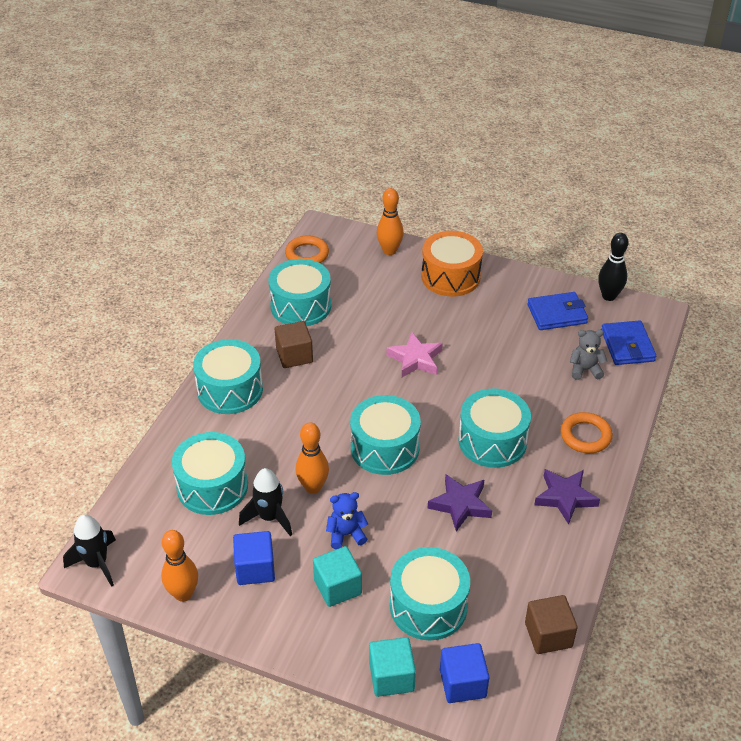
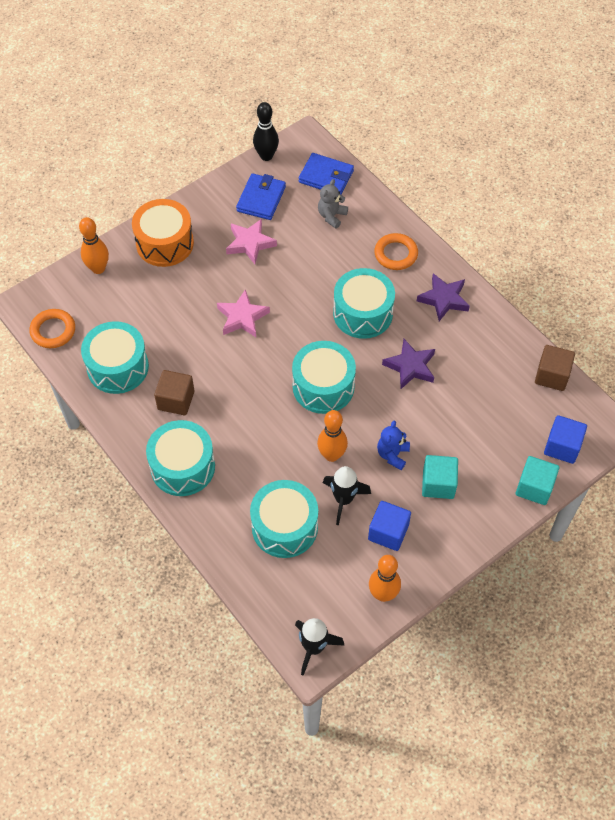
camera: 60 degrees left, 15 degrees up
(428, 606) = (488, 434): turquoise drum -> none
(500, 329) = (250, 243): none -> pink star

